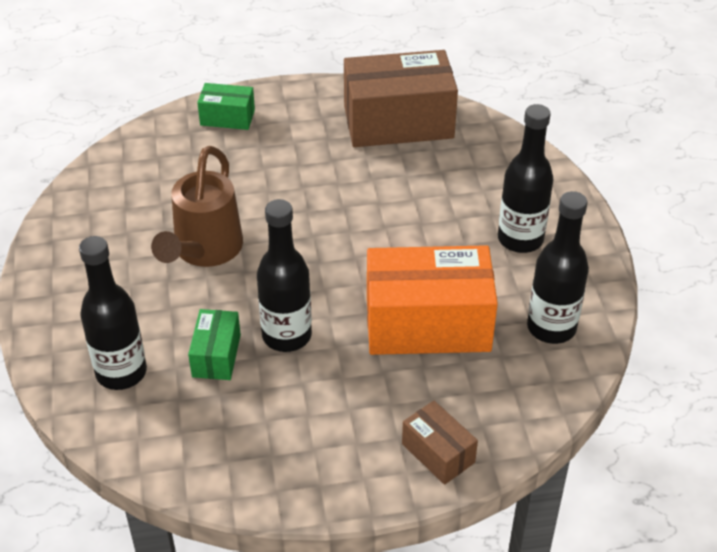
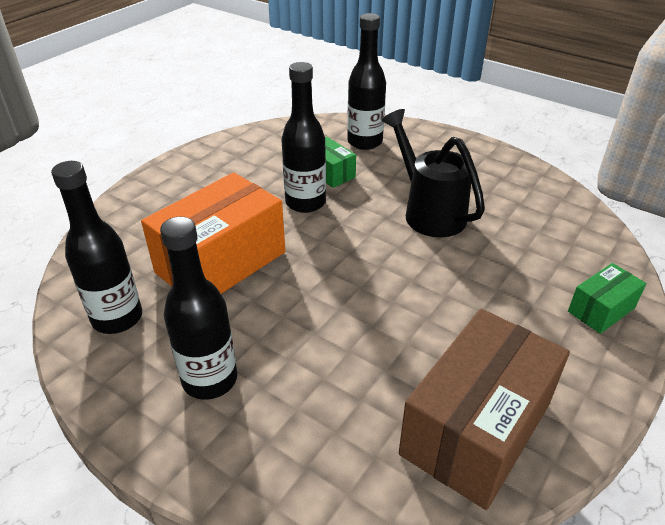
camera: 135 degrees right, 5 degrees down
(204, 251) = (428, 211): brown watering can -> black watering can
(438, 453) = (140, 203): brown box -> none

